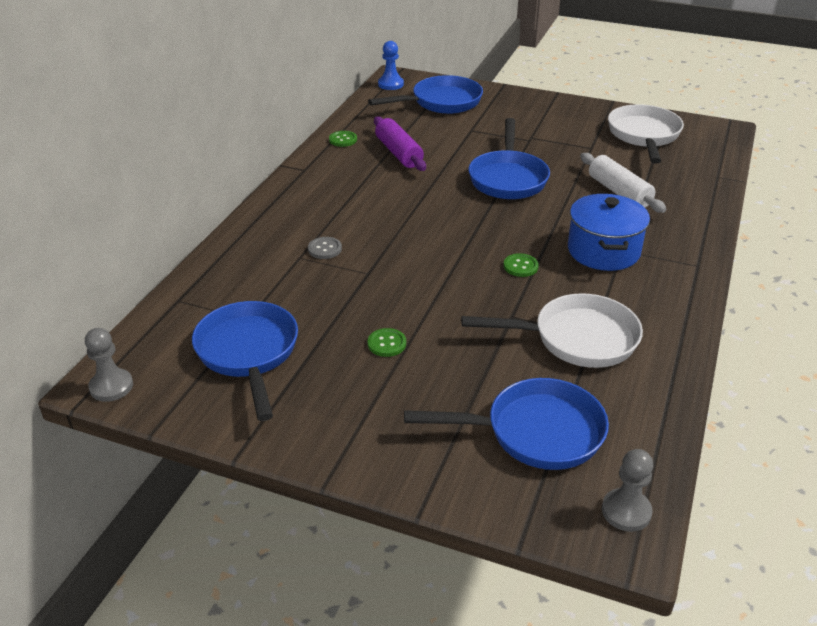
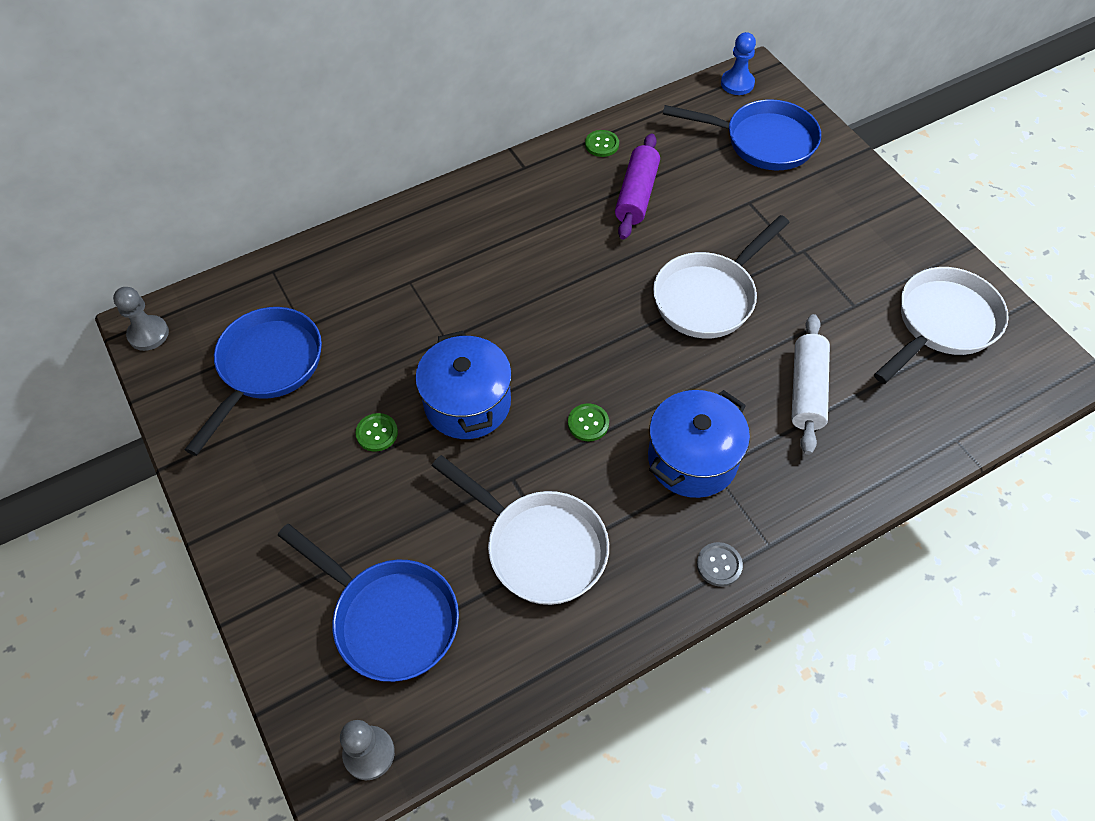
camera: 40 degrees right, 20 degrees up
(325, 249) = (439, 285): grey button -> grey button (719, 565)
(429, 296) = (467, 403): none -> blue pot
(508, 178) = (709, 297): blue pan -> white pan

